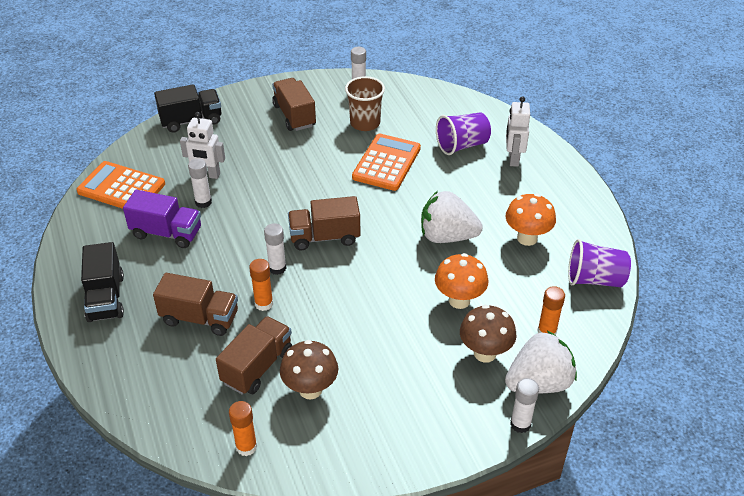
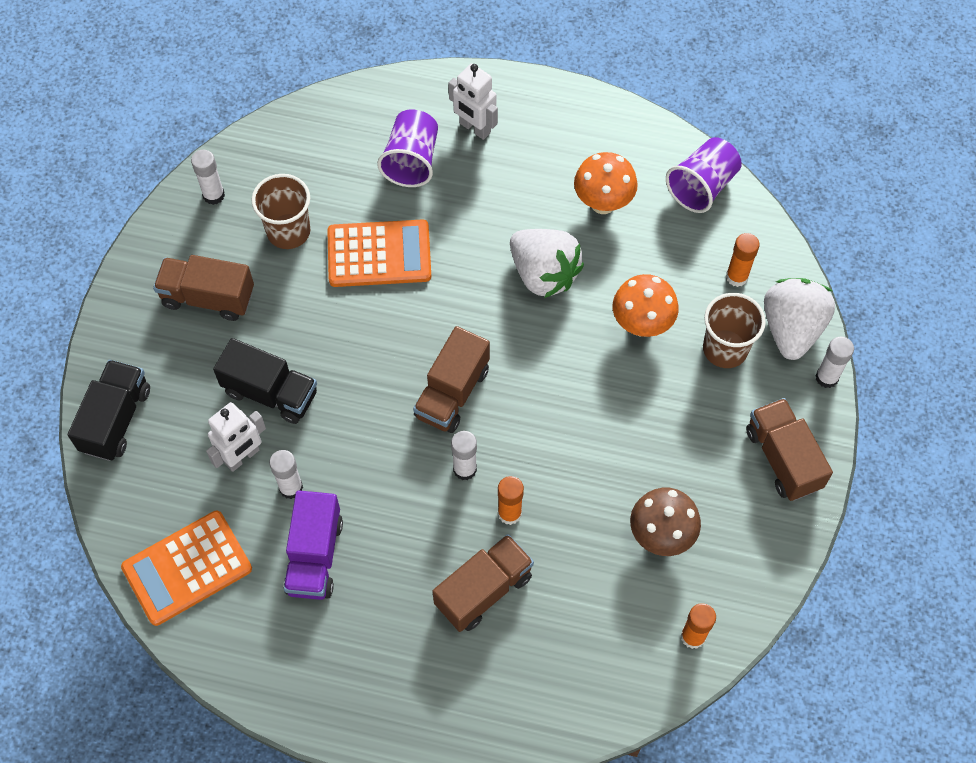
camera: 55 degrees left, 20 degrees up
(106, 298) = (377, 676): black truck -> black truck (270, 392)
(167, 233) = (314, 556): purple truck -> purple truck turned 135 degrees clockwise
(257, 367) = (595, 569): brown truck -> brown truck (783, 458)
(387, 163) = (379, 254): orange calculator -> orange calculator turned 120 degrees clockwise
(447, 236) = (543, 274): white strawberry -> white strawberry turned 90 degrees counterclockwise
(485, 353) = (725, 349): brown mushroom -> brown cup

